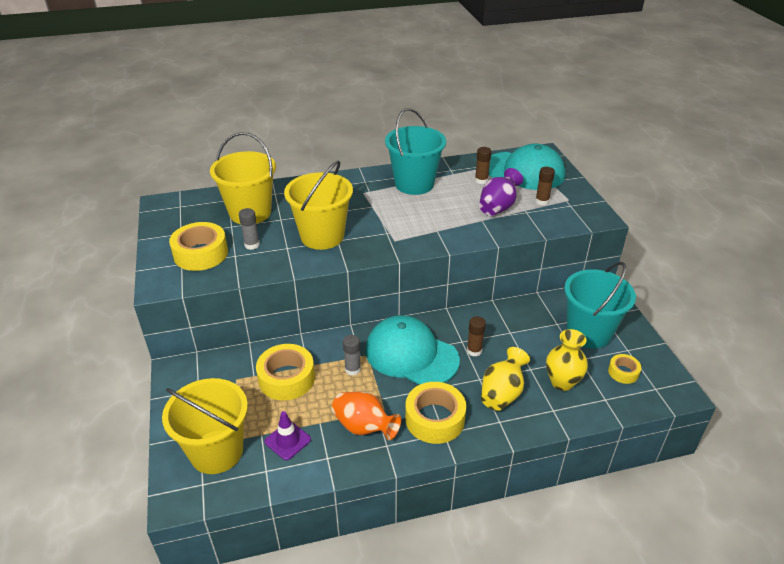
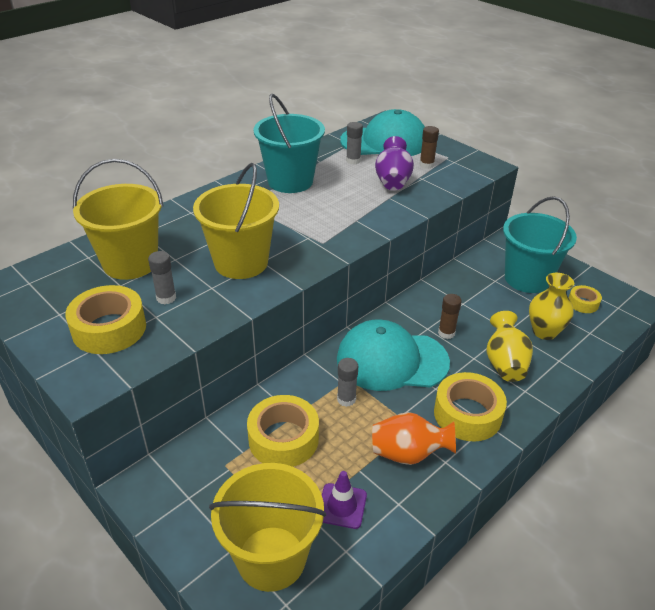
camera: 30 degrees left, 0 degrees up
(481, 180) = (353, 160): brown glue stick -> grey glue stick

